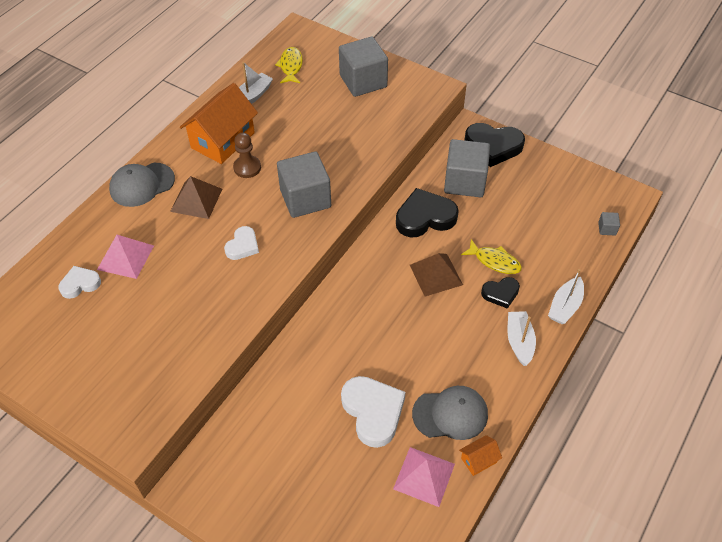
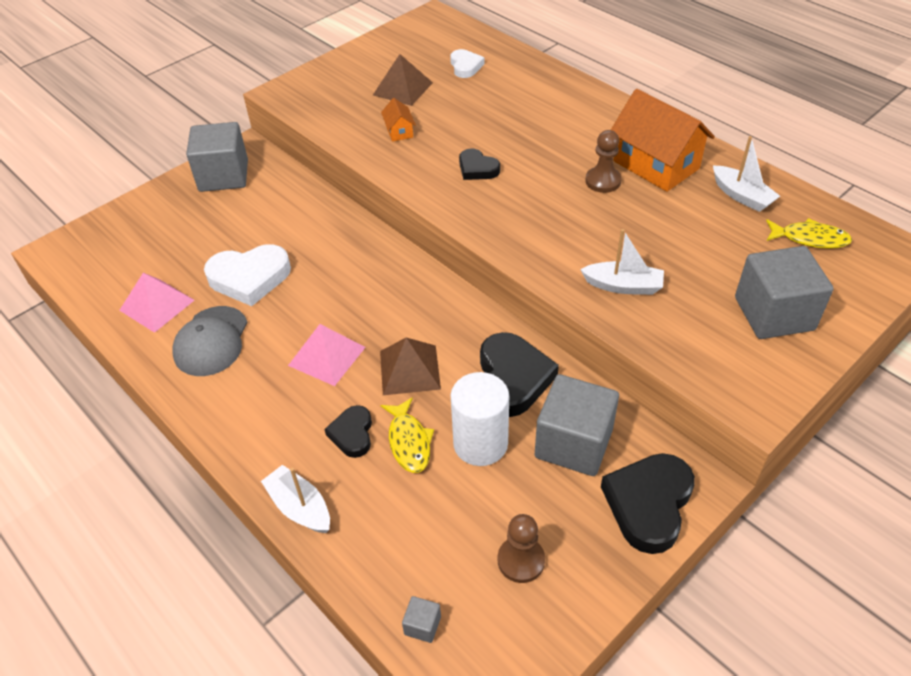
camera: 105 degrees right, 5 degrees down
(125, 257) = (489, 92): pink pyramid -> pink pyramid (327, 356)
(142, 185) = (591, 104): grey cap -> none
(196, 200) = (558, 140): brown pyramid -> brown pyramid (402, 88)
(242, 246) = (477, 168): white heart -> black heart
(305, 198) = (537, 224): grey cube -> grey cube (223, 176)
(479, 460) = (145, 354): orange house -> orange house (399, 131)
(482, 225) = (480, 443): none -> white cylinder
(494, 261) = (409, 442): yellow fish -> yellow fish turned 60 degrees counterclockwise
(519, 341) = (270, 434): white boat -> white boat (623, 286)
(550, 194) = (521, 560): none -> brown pawn

